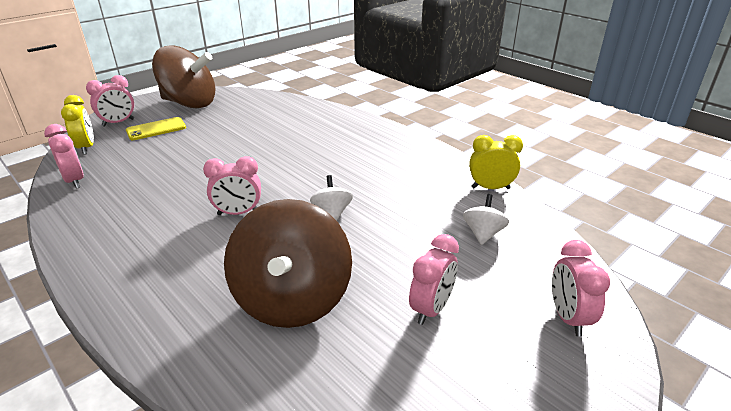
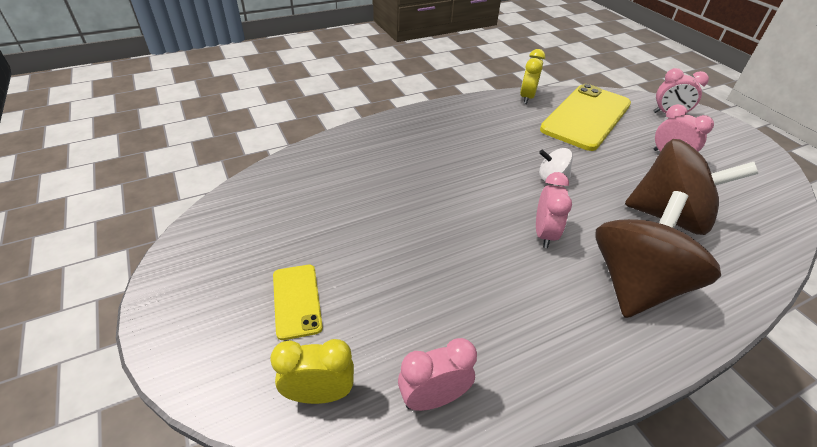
camera: 75 degrees left, 10 degrees up
(118, 123) = (238, 353): pink clock -> none
(190, 103) = (221, 259): brown spinning top -> brown spinning top (635, 284)
(483, 233) = (586, 117): white spinning top -> yellow phone

